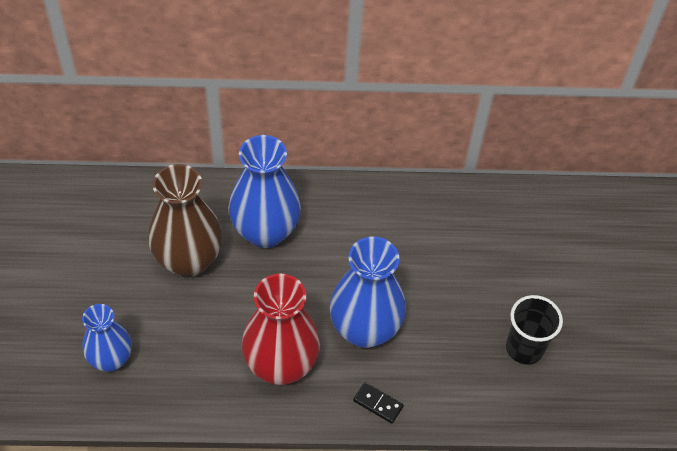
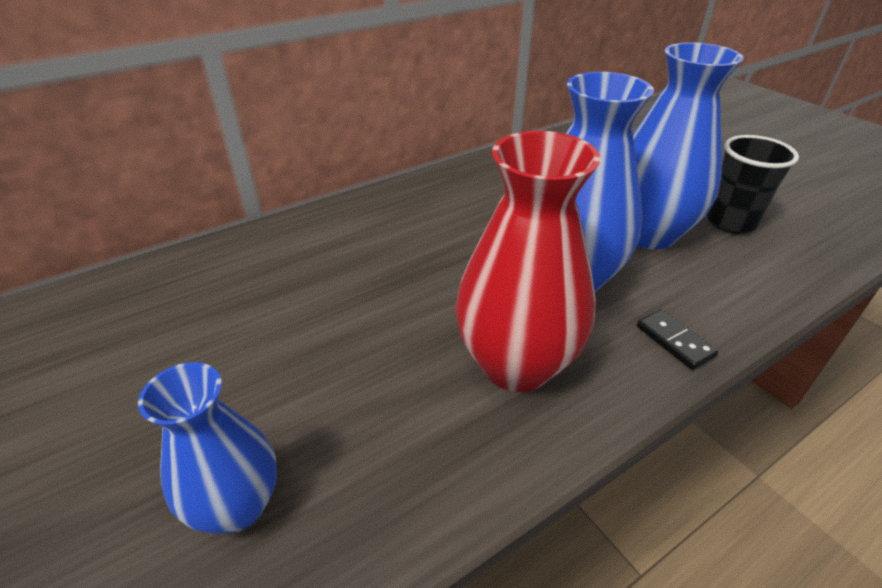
camera: 30 degrees left, 15 degrees down
(188, 260) = (283, 313): brown vase -> none
(265, 232) = (363, 246): blue vase -> blue vase (648, 234)
(378, 403) = (674, 341): black domino -> black domino turned 60 degrees clockwise

